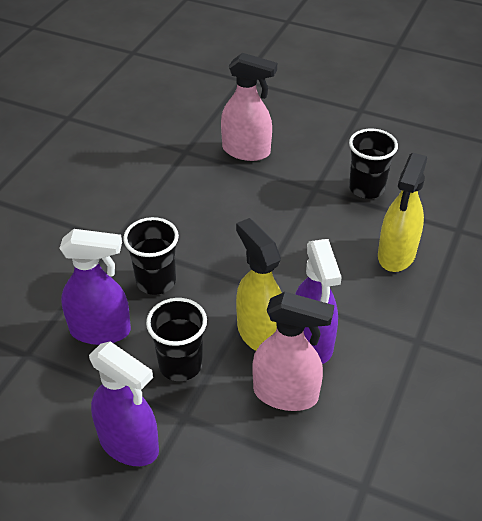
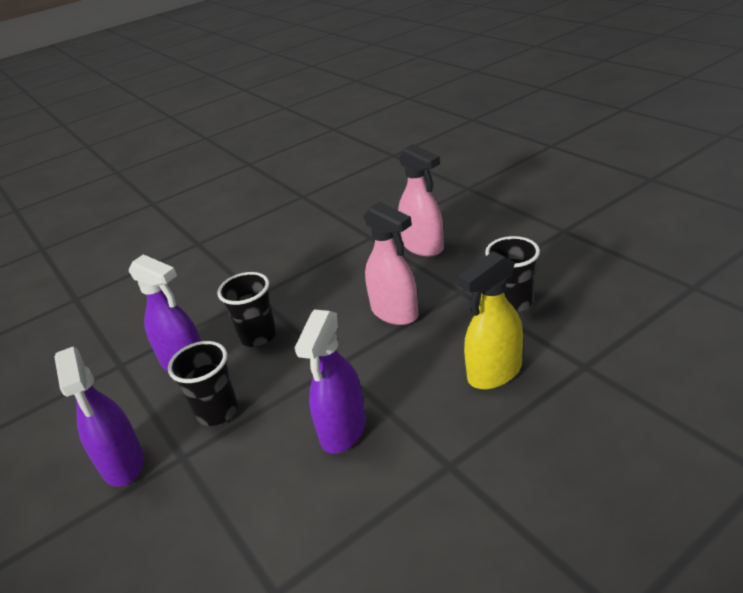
camera: 35 degrees right, 10 degrees down
(260, 334) = (303, 407): yellow spray bottle -> none
(286, 394) = (280, 470): pink spray bottle -> pink spray bottle (395, 313)

